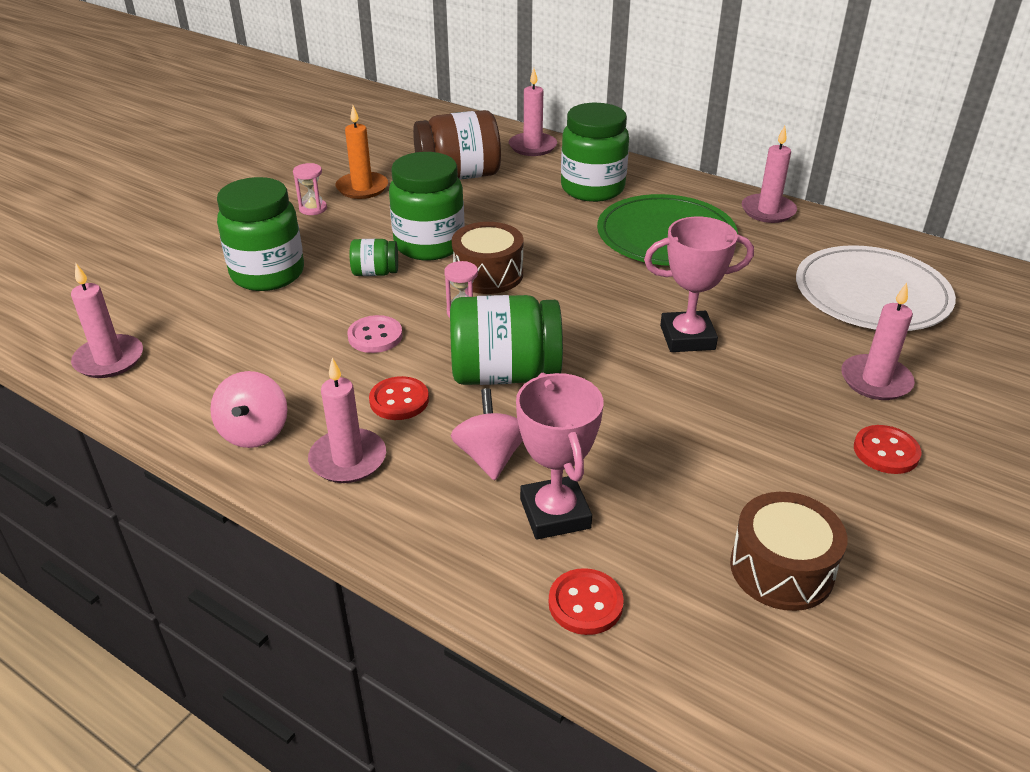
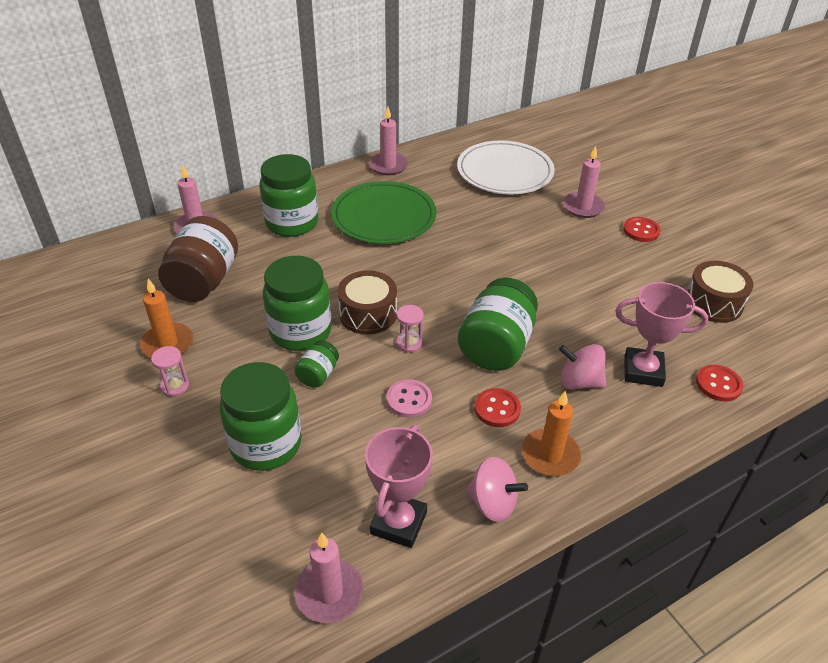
camera: 65 degrees left, 5 degrees up
(348, 459) = (550, 455): pink candle -> orange candle
(687, 337) = (504, 254): pink trophy -> pink trophy (398, 523)

